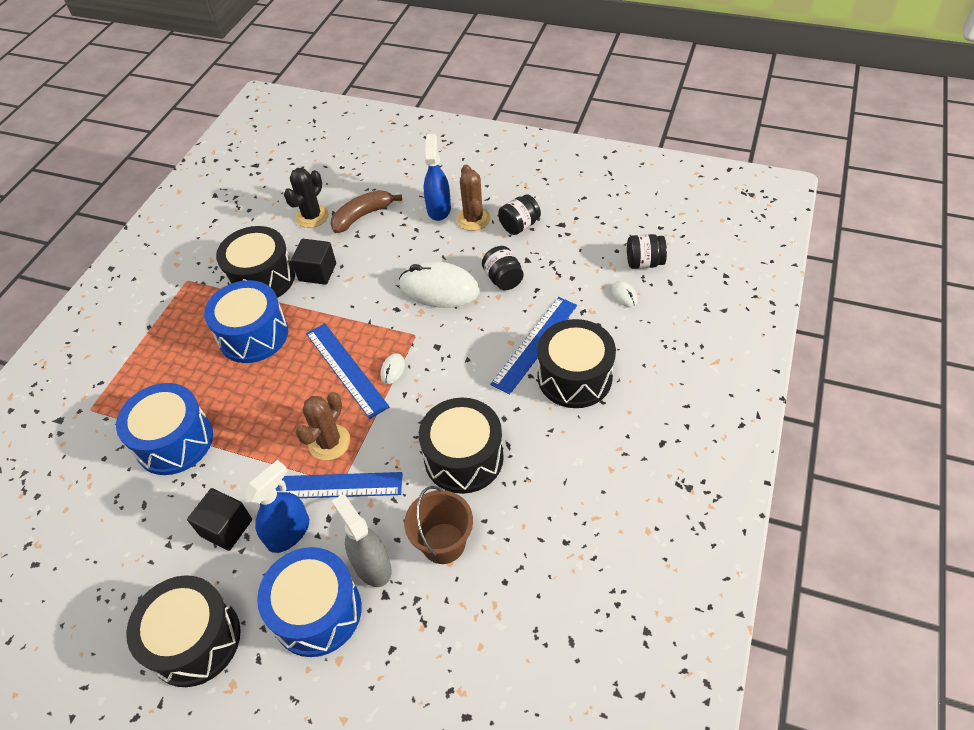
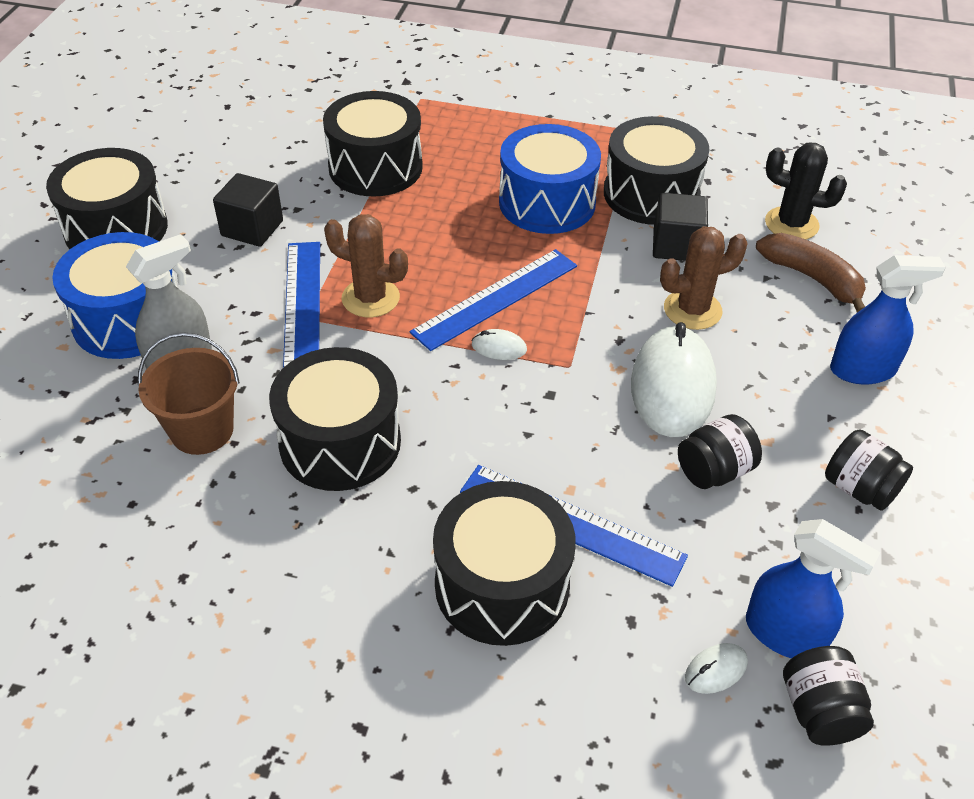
camera: 80 degrees right, 5 degrees down
(174, 441) = (375, 167): blue drum -> black drum
(288, 532) = (238, 280): blue spray bottle -> blue spray bottle (785, 634)
(473, 219) = (854, 419): brown cactus -> brown cactus (692, 310)

